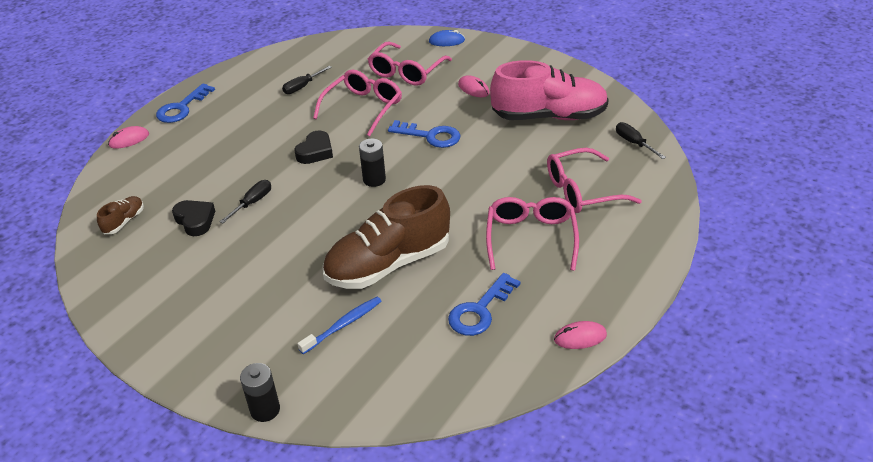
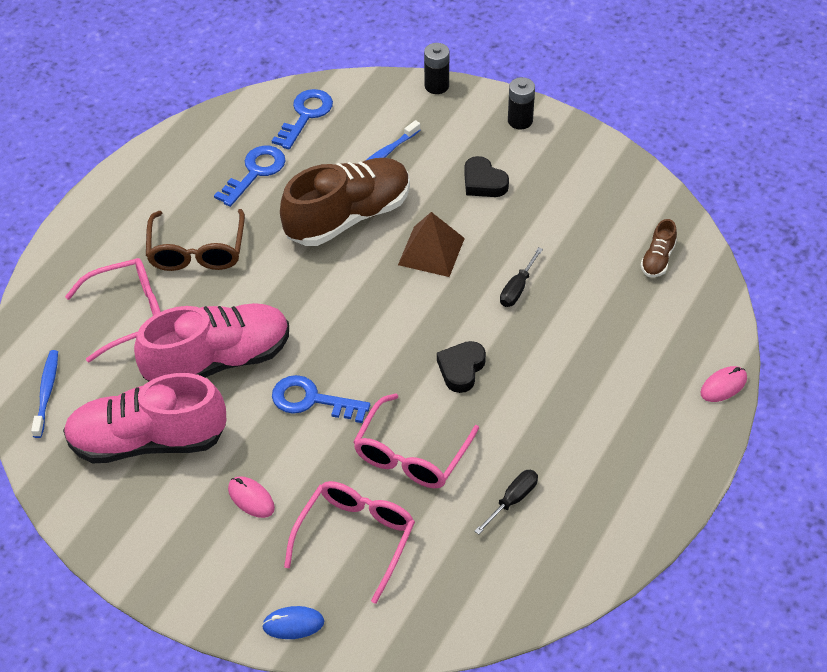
camera: 175 degrees right, 10 degrees up
(182, 108) = (679, 450): blue key -> blue key (305, 115)
(195, 220) = (575, 263): black heart -> black heart (483, 182)
(317, 232) = (431, 251): none -> brown pyramid
(374, 179) = (378, 325): black battery -> black battery (520, 121)
(503, 160) = (218, 361): none -> pink shoe
(531, 238) = (197, 251): pink glasses -> brown glasses
(580, 337) = (165, 151): pink mouse -> none
(633, 143) = (46, 393): black screwdriver -> blue toothbrush

